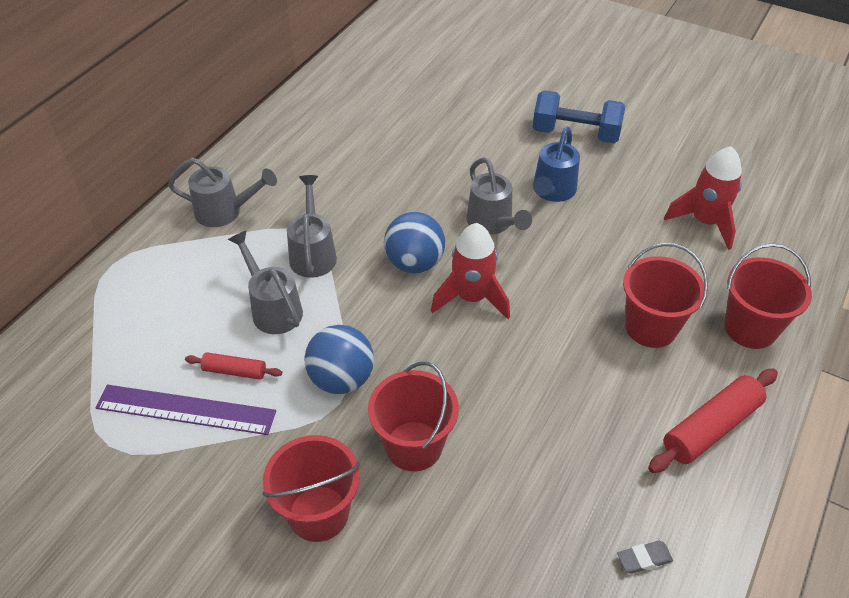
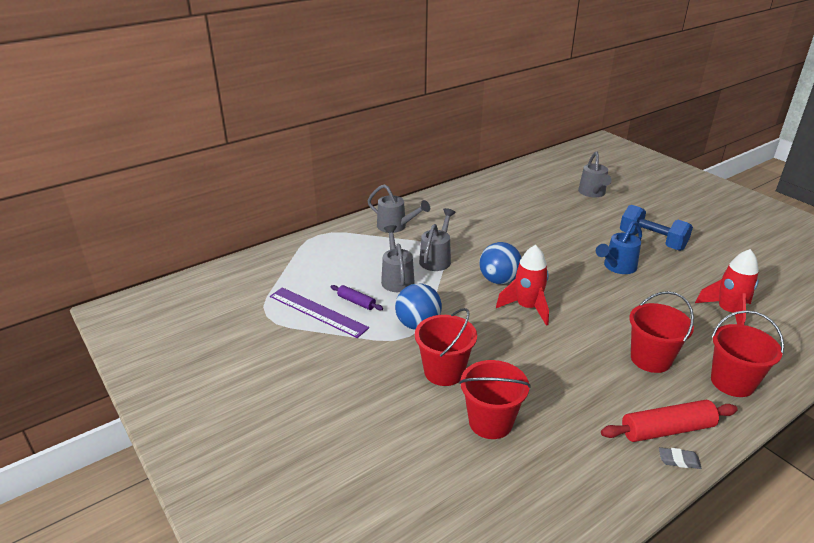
camera: 25 degrees right, 15 degrees down
(234, 371) = (356, 302): red rolling pin -> purple rolling pin
(318, 513) = (364, 386): red bucket -> red bucket (490, 422)
(492, 223) = (564, 273): grey watering can -> grey watering can (592, 193)
(644, 559) = (571, 486): grey eraser -> grey eraser (678, 460)

